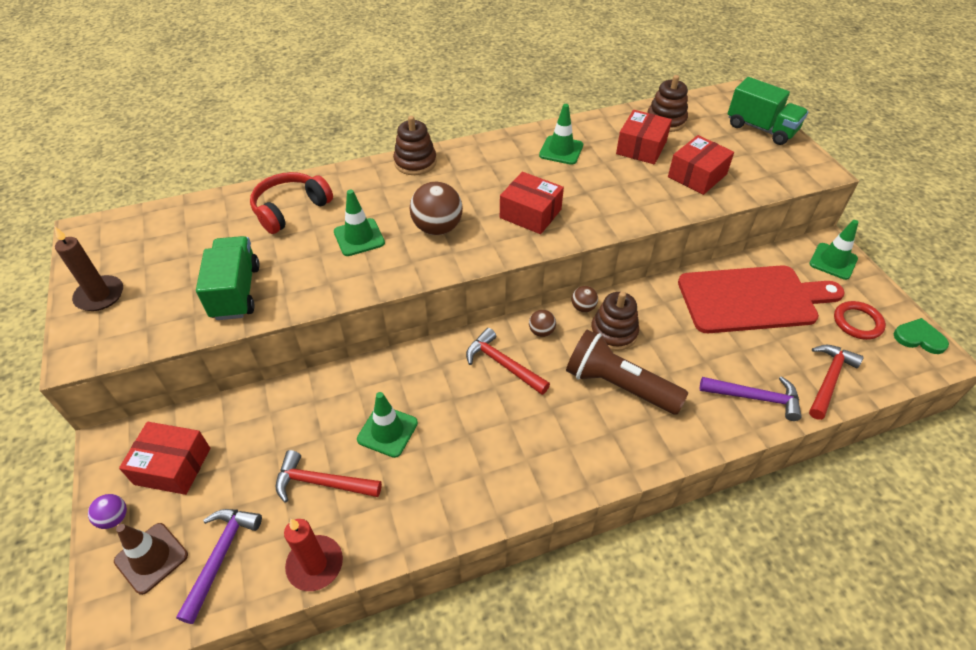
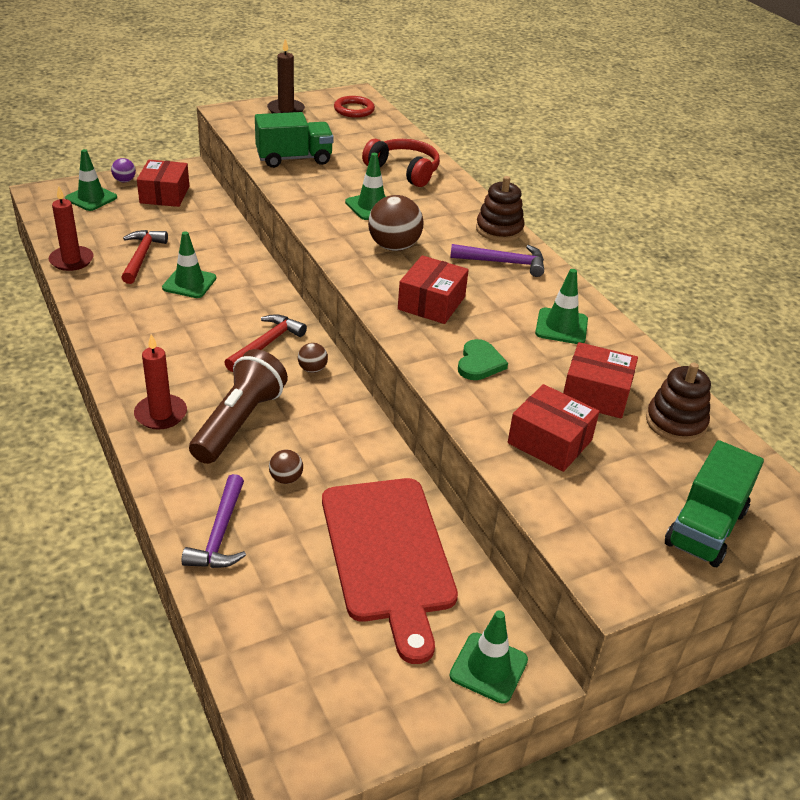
camera: 80 degrees right, 10 degrees down
(151, 558) = (91, 198): brown traffic cone -> green traffic cone
(221, 557) = (86, 223): purple hammer -> purple hammer (503, 263)
(583, 307) = (352, 400): brown ball -> brown ball (286, 479)
(612, 447) = (161, 414): none -> red candle
(613, 332) = (316, 422): brown stacking toy -> none
(829, 380) = (248, 614): red hammer -> none
(857, 322) = (357, 671): red ring -> red ring (354, 110)
(919, 338) = (332, 748): green heart -> green heart (479, 363)

